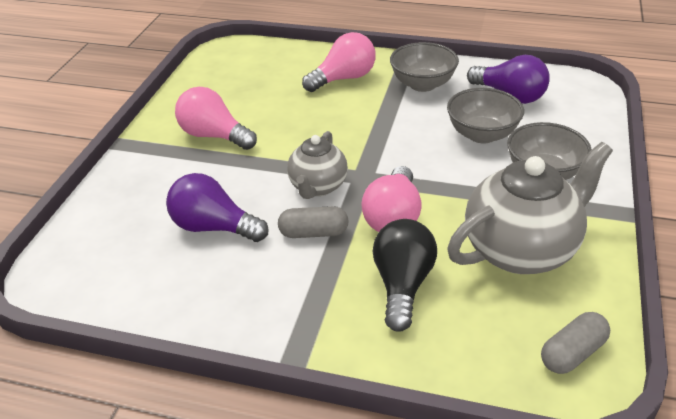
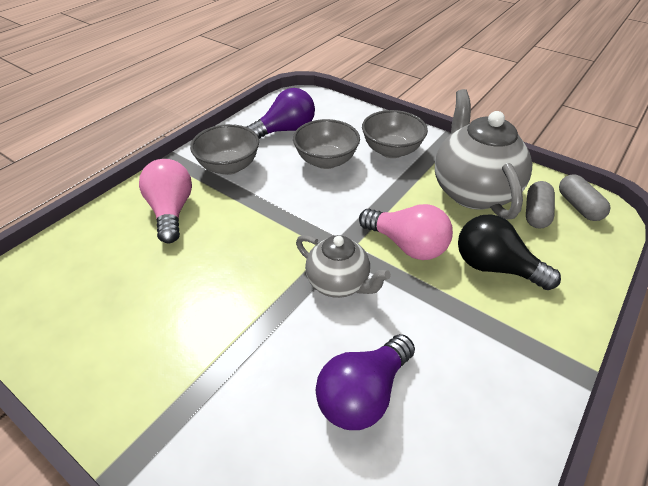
camera: 70 degrees left, 5 degrees up
(214, 136) = (186, 352): pink light bulb -> none
(313, 233) = (407, 306): grey capsule -> grey capsule (536, 213)

